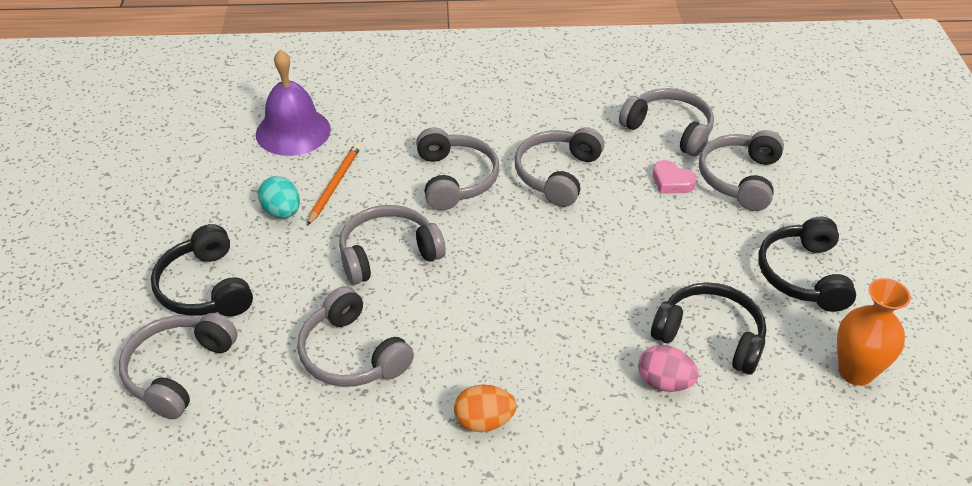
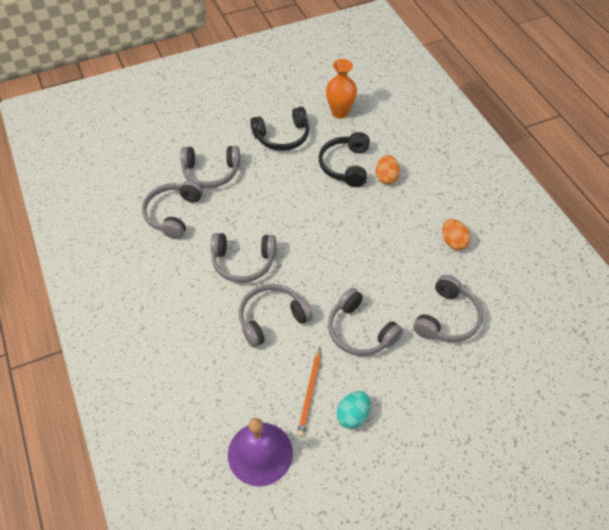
camera: 110 degrees left, 10 degrees up
(178, 371) = (514, 406): grey headphones -> none
(205, 288) = (445, 428): black headphones -> none
(334, 185) = (310, 393): orange pencil -> orange pencil turned 75 degrees counterclockwise
(664, 382) = (386, 177): pink egg -> orange egg
(671, 182) = (227, 203): pink heart -> none

